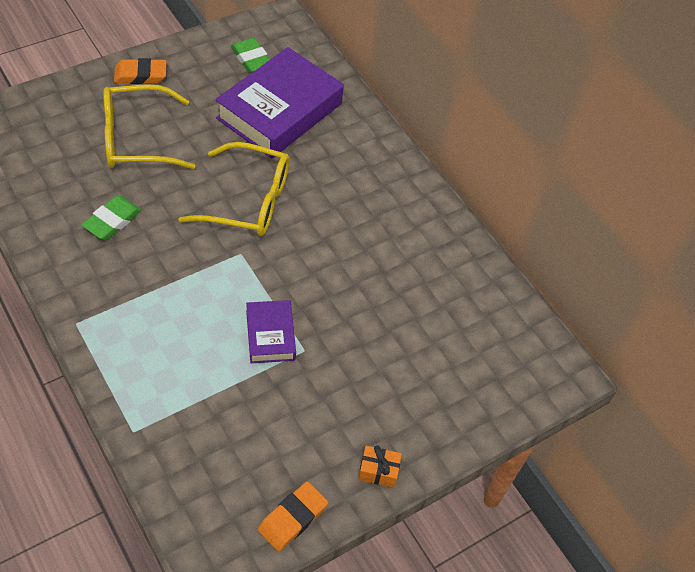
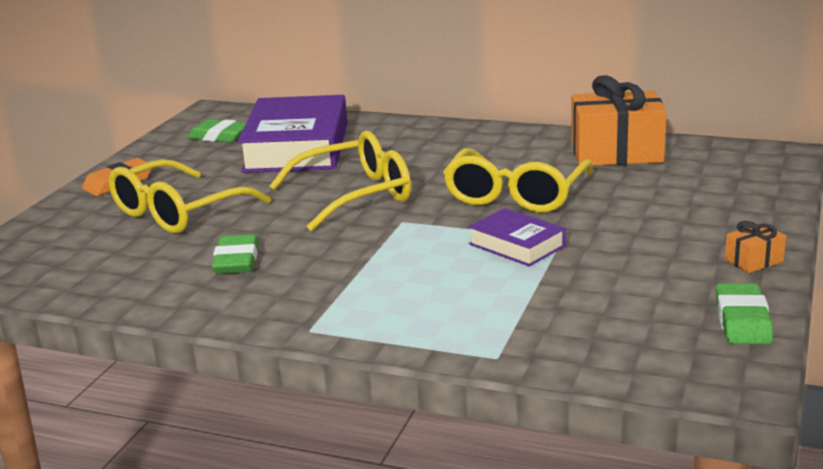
camera: 30 degrees left, 30 degrees down
(292, 518) = (742, 320): orange eraser -> green eraser
(338, 279) = (516, 194): none -> yellow glasses
(461, 282) = (616, 153): none -> orange gift

